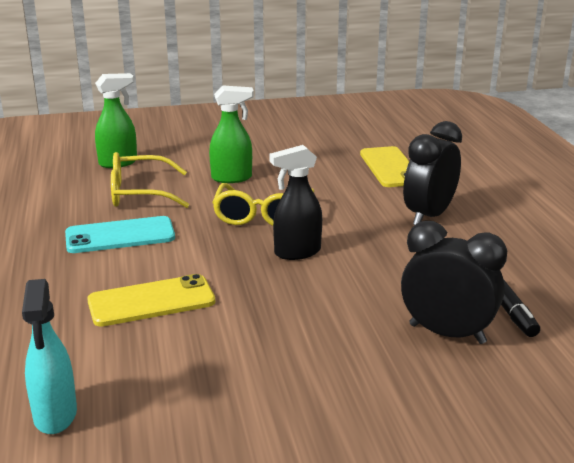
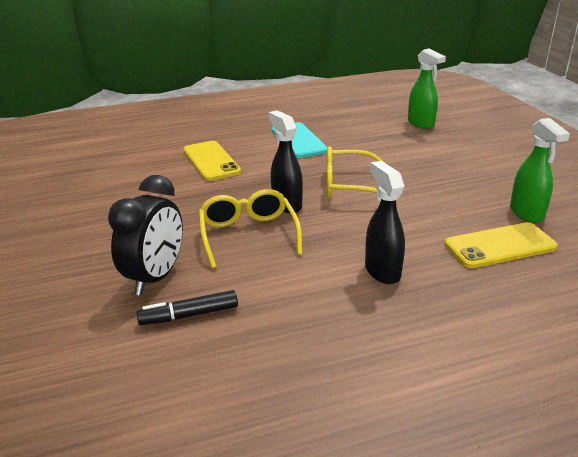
camera: 85 degrees right, 5 degrees up
(55, 416) = (100, 153): turquoise spray bottle -> none
(139, 193) = (369, 137): yellow glasses -> yellow glasses (248, 234)
(232, 178) = (418, 167): green spray bottle -> green spray bottle (526, 213)
(429, 216) = (382, 271): black clock -> black spray bottle

